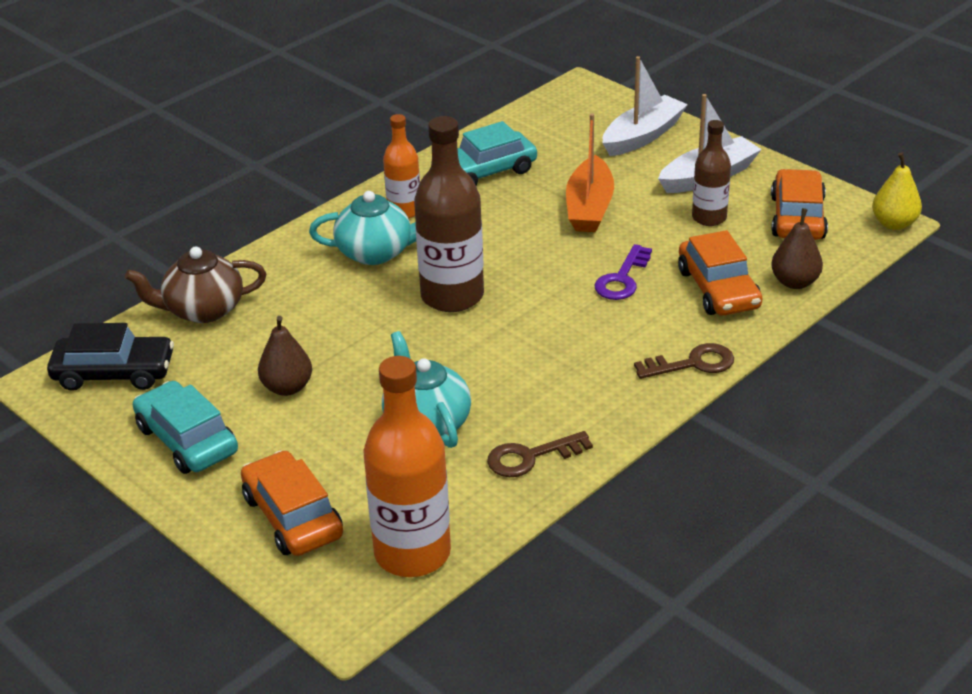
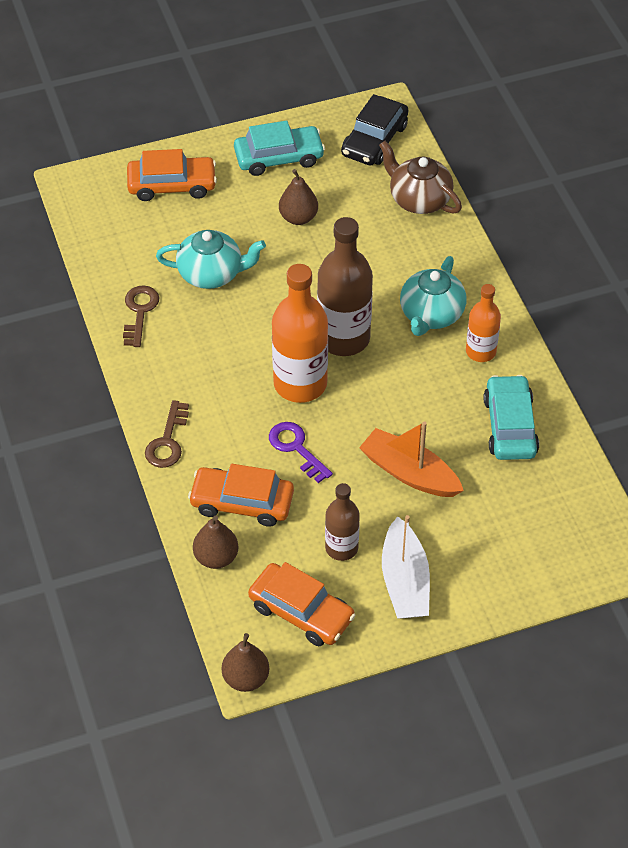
camera: 115 degrees right, 15 degrees up
(202, 310) = (418, 199): brown teapot -> brown teapot turned 60 degrees counterclockwise
(412, 553) = (100, 227): orange bottle -> orange bottle (300, 384)
(642, 136) = (503, 566): white boat -> none
(894, 223) = (246, 678): yellow pear -> brown pear

